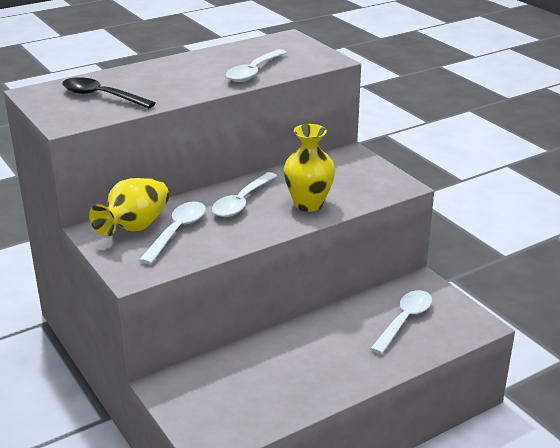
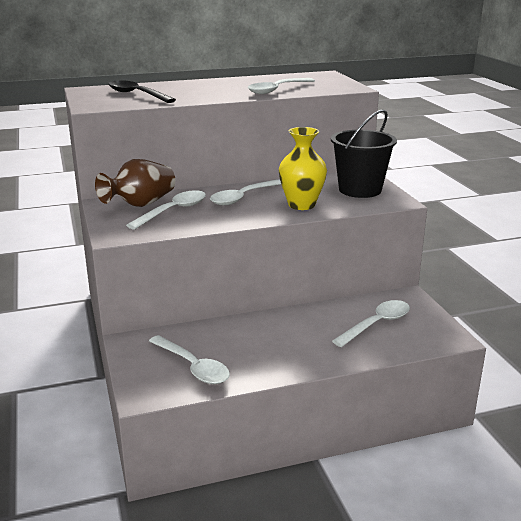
camera: 15 degrees right, 5 degrees down
(135, 227) = (140, 204): yellow vase -> brown vase
(244, 404) = (193, 367): none -> white spoon
(358, 175) = (360, 190): none -> black bucket

